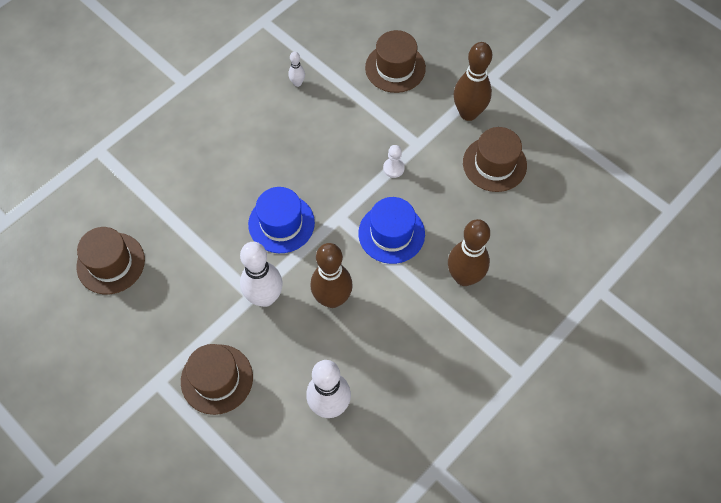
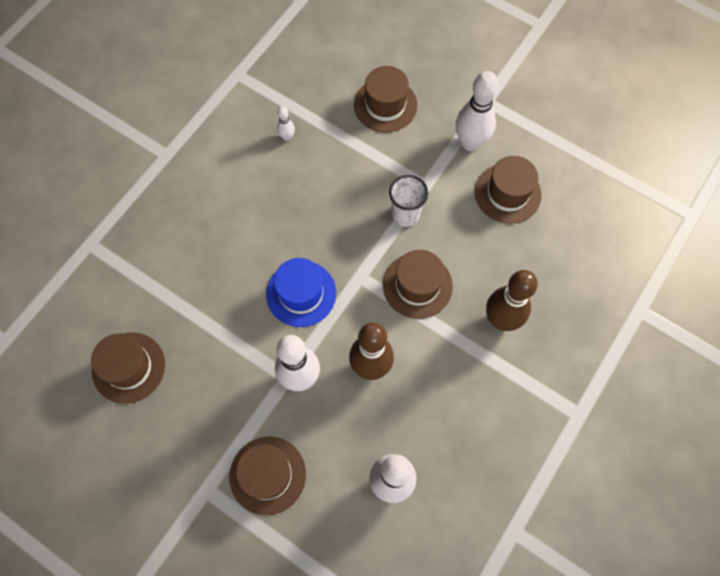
camera: 10 degrees left, 5 degrees up
(391, 233) = (417, 285): blue hat -> brown hat
(393, 168) = (405, 214): white pawn -> white cup
(468, 113) = (470, 143): brown bowling pin -> white bowling pin

